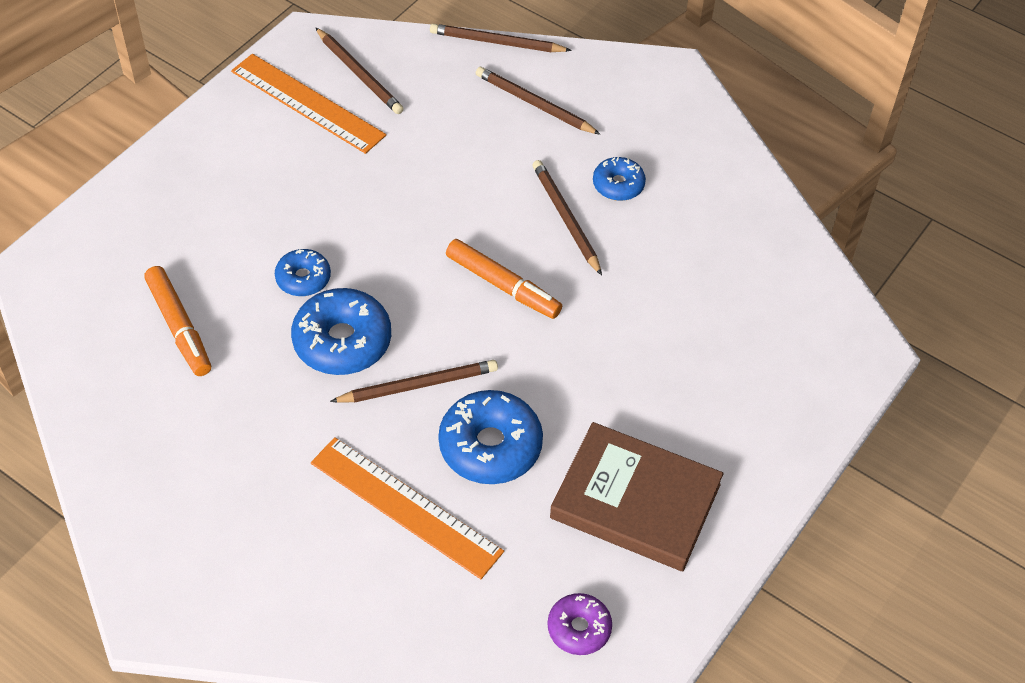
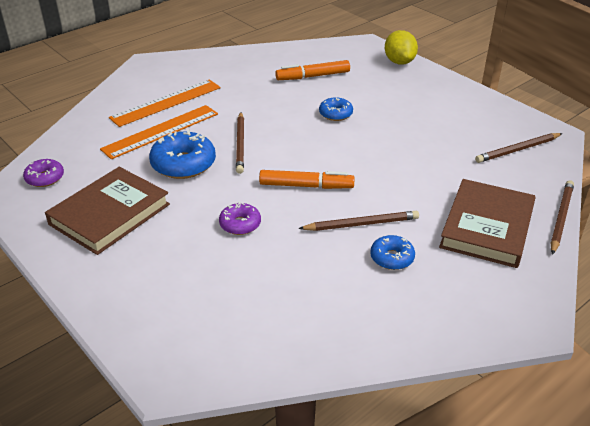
camera: 105 degrees right, 15 degrees down
(110, 213) = (399, 62): none -> yellow lemon
(307, 103) = (487, 127): orange ruler -> orange ruler (166, 102)
(342, 341) = (284, 122): blue donut -> none
(503, 286) = (306, 186): orange marker -> orange marker turned 135 degrees counterclockwise
(534, 104) = (487, 227): brown pencil -> brown book
(606, 342) = (240, 224): none -> purple donut

